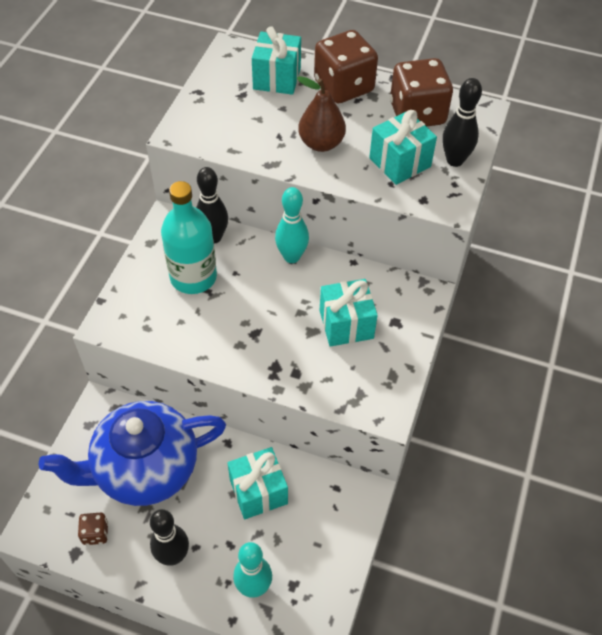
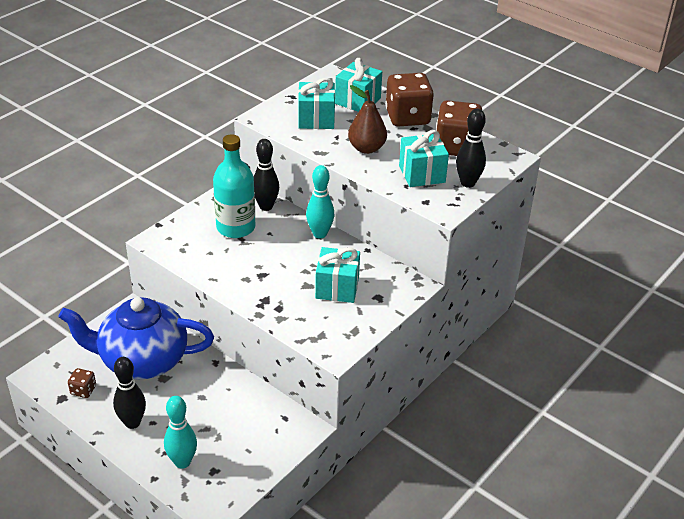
camera: 20 degrees right, 15 degrees down
(258, 491) = (221, 401): turquoise gift -> turquoise gift (316, 119)

